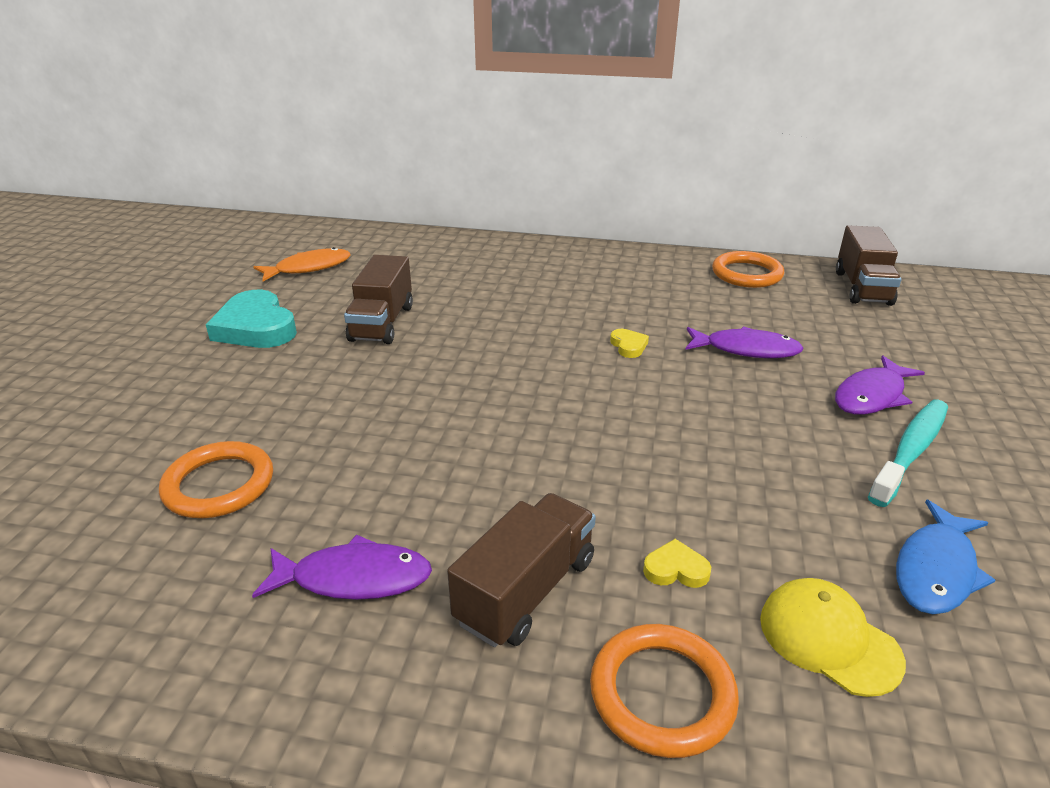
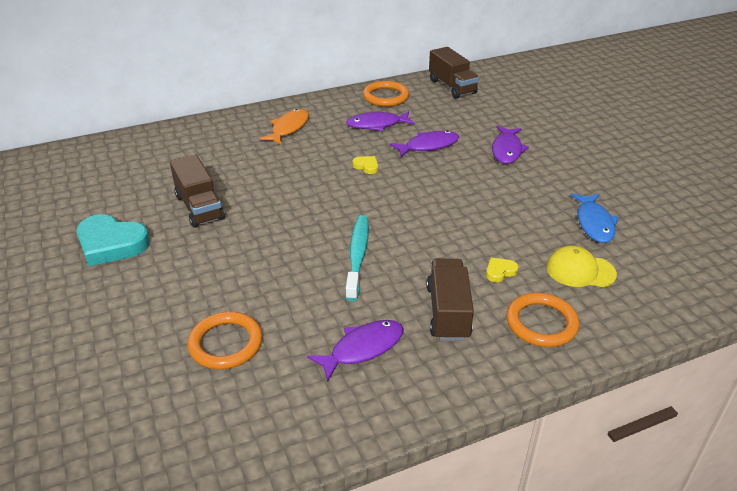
camera: 35 degrees left, 5 degrees up
(309, 268) = (91, 187): orange fish -> orange fish (288, 128)
(698, 302) = (377, 125): none -> purple fish
(911, 451) = (544, 172): turquoise toothbrush -> turquoise toothbrush (357, 256)

